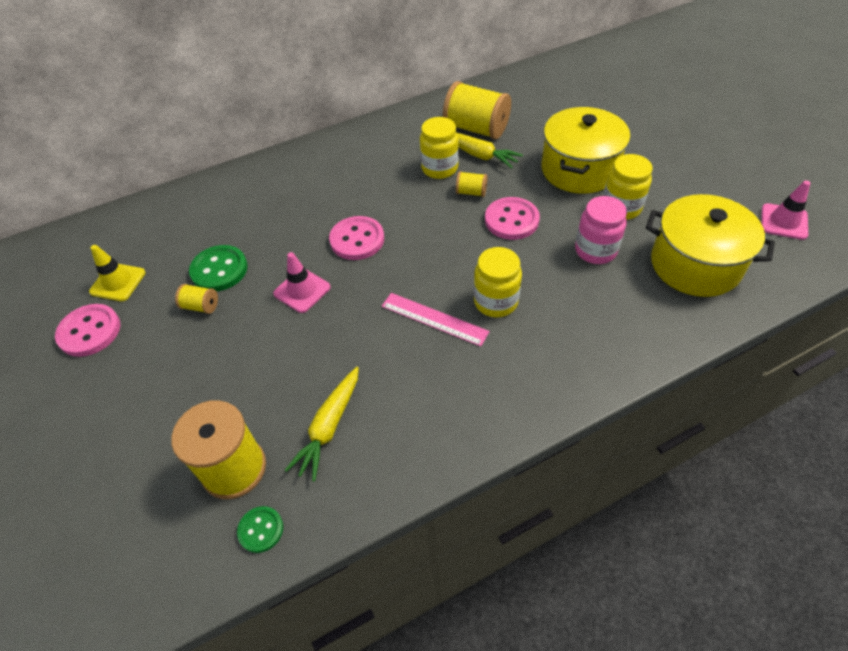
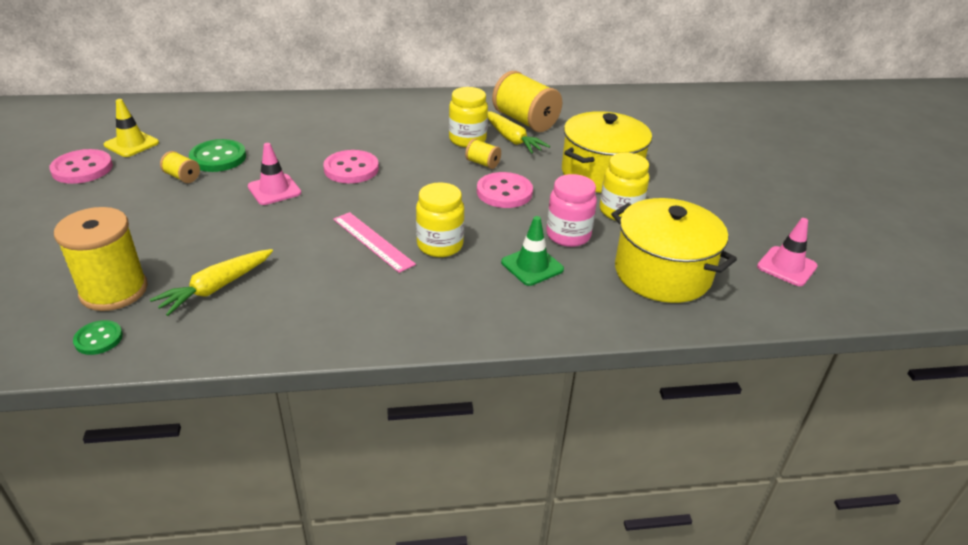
camera: 15 degrees right, 15 degrees down
(587, 296) = (532, 266): none -> green traffic cone

